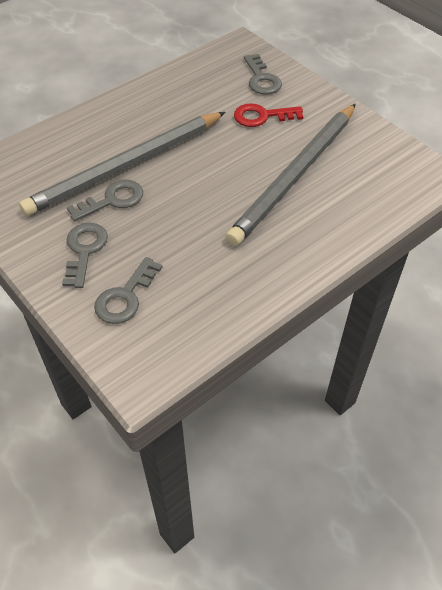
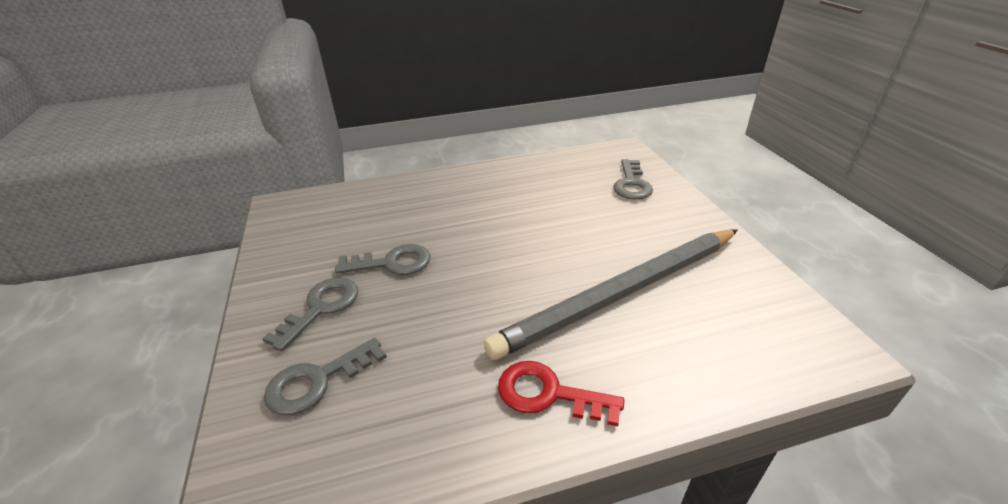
camera: 25 degrees right, 15 degrees down
(126, 166) = (432, 233): grey pencil -> none
(262, 116) = (613, 219): red key -> red key (548, 394)

